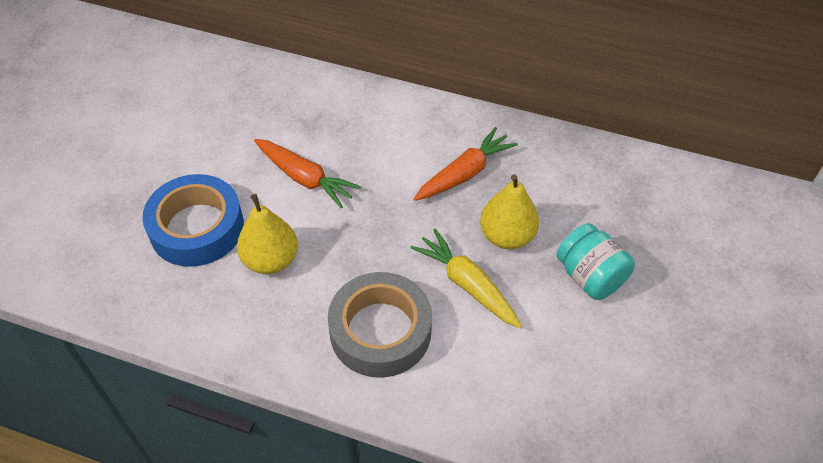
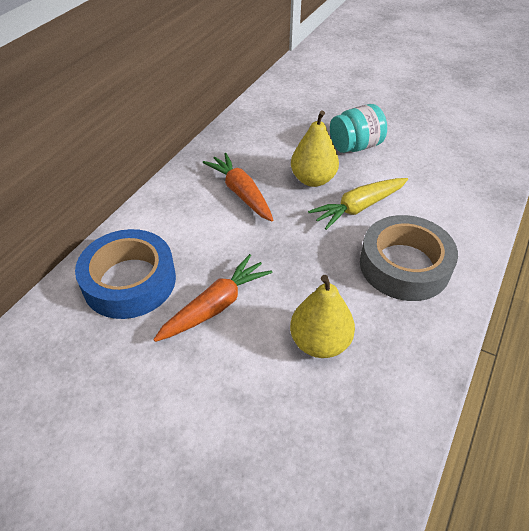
camera: 80 degrees left, 5 degrees down
(197, 228) = (264, 414): blue tape -> blue tape (129, 281)

